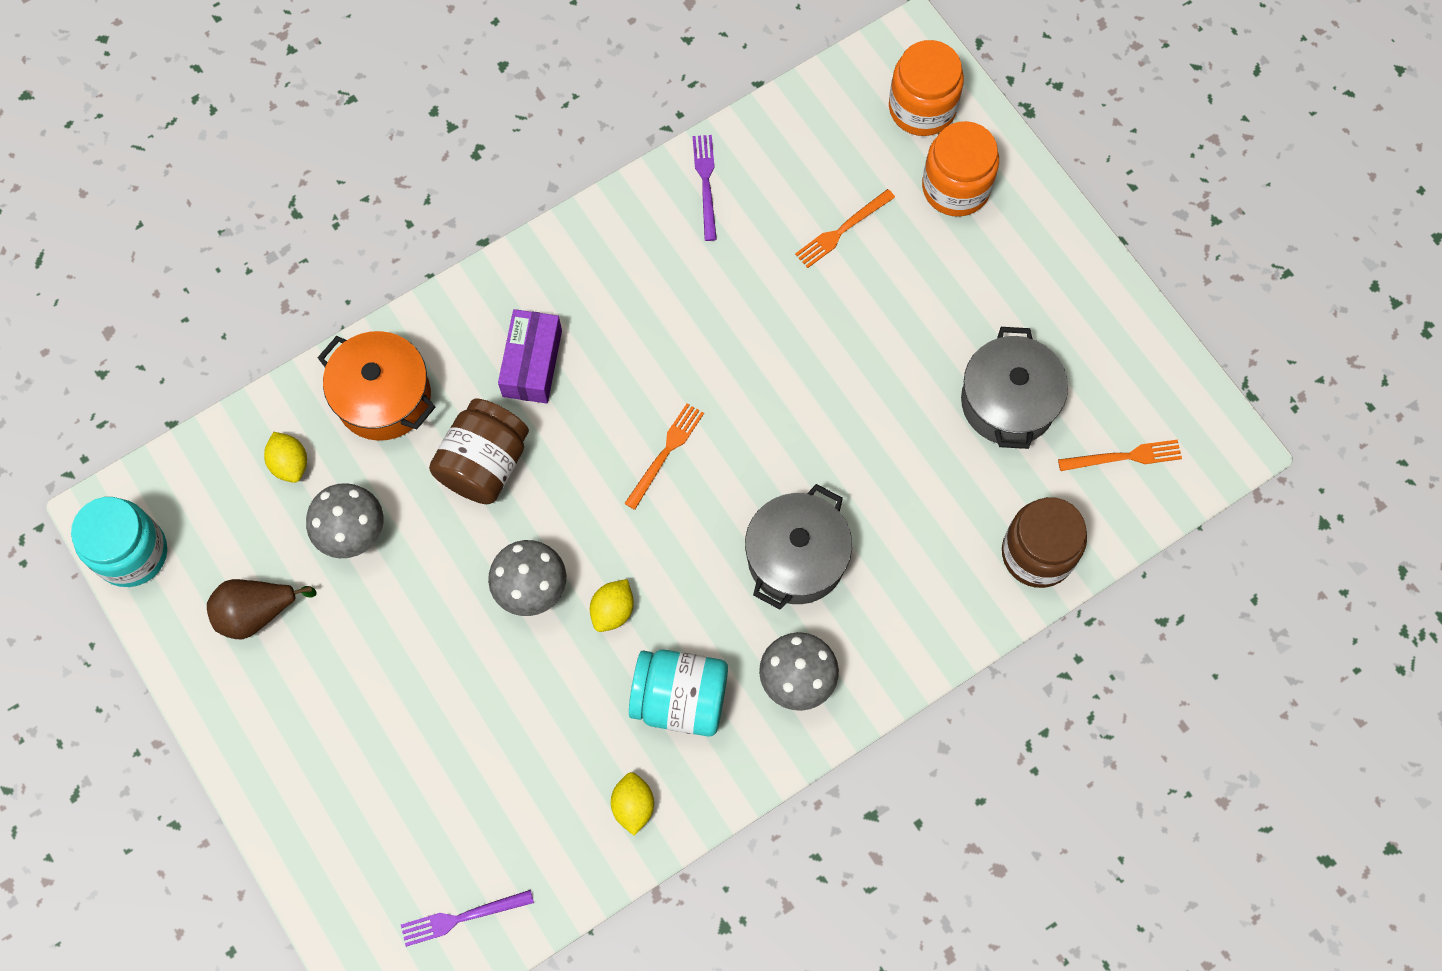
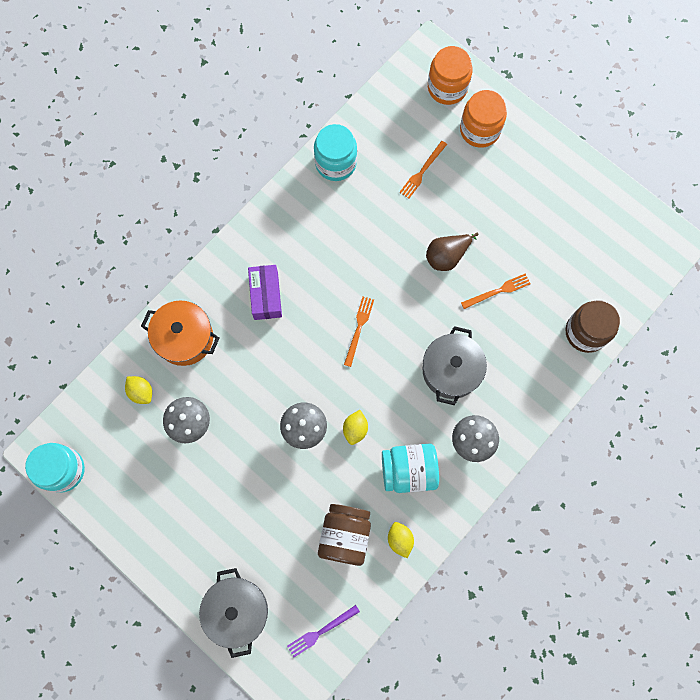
camera: 15 degrees left, 5 degrees up
(256, 613) = (148, 486): brown pear -> brown pear (447, 256)
(484, 464) = (255, 362): brown jar -> brown jar (345, 535)
(706, 183) = (335, 163): purple fork -> turquoise jar
(1008, 402) = (545, 248): grey pot -> grey pot (237, 610)
(1124, 457) = (618, 263): orange fork -> orange fork (498, 291)

